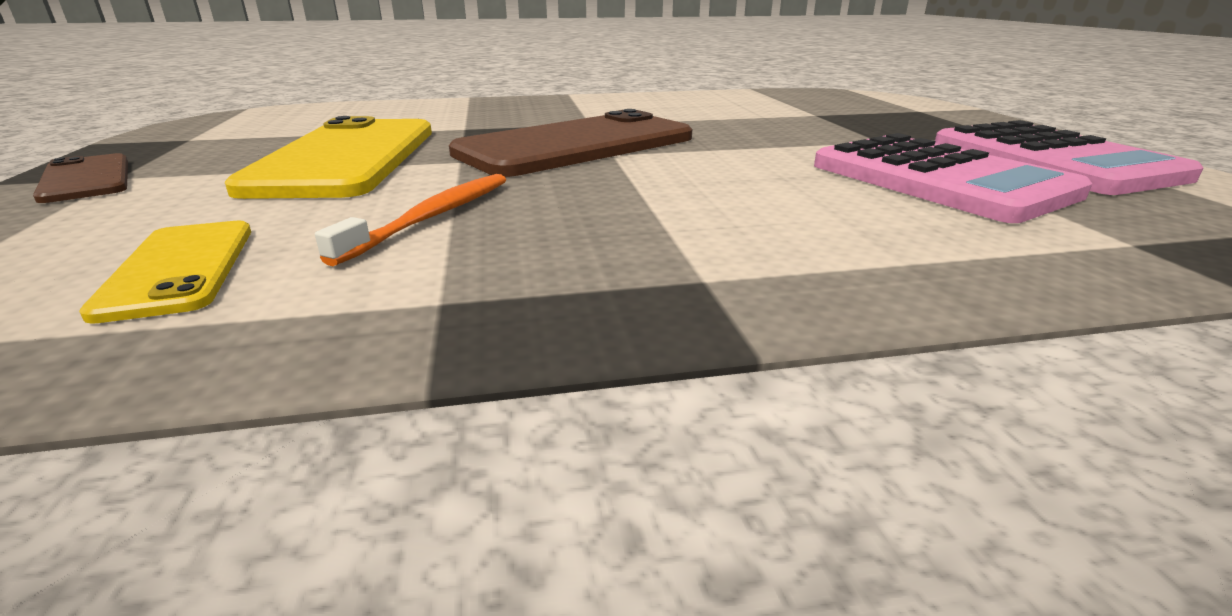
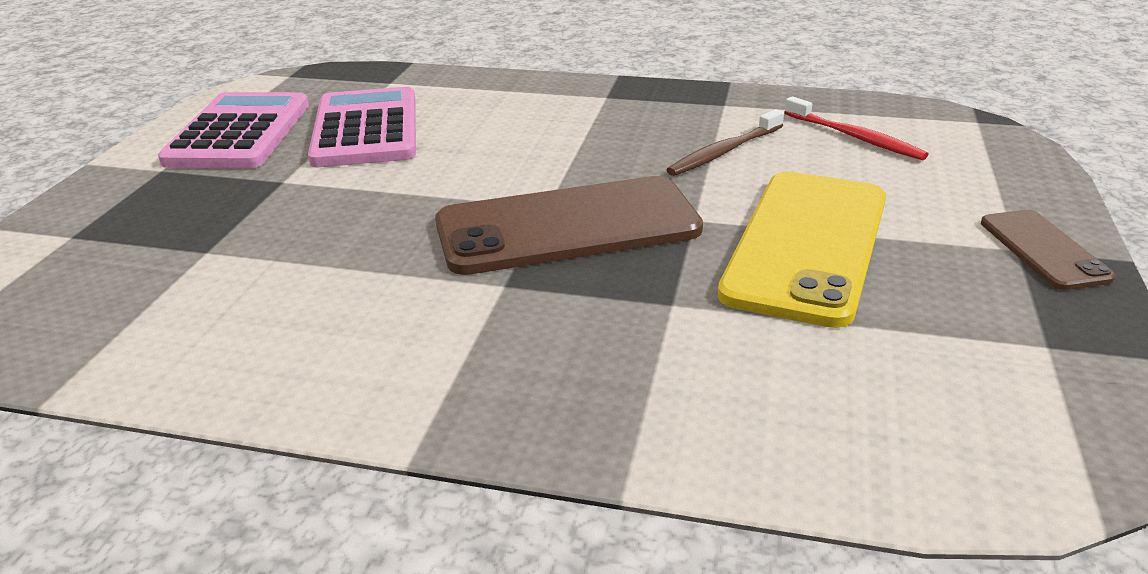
camera: 155 degrees left, 5 degrees up
(180, 268) = (855, 137): yellow phone -> red toothbrush
(433, 217) = (723, 152): orange toothbrush -> brown toothbrush

